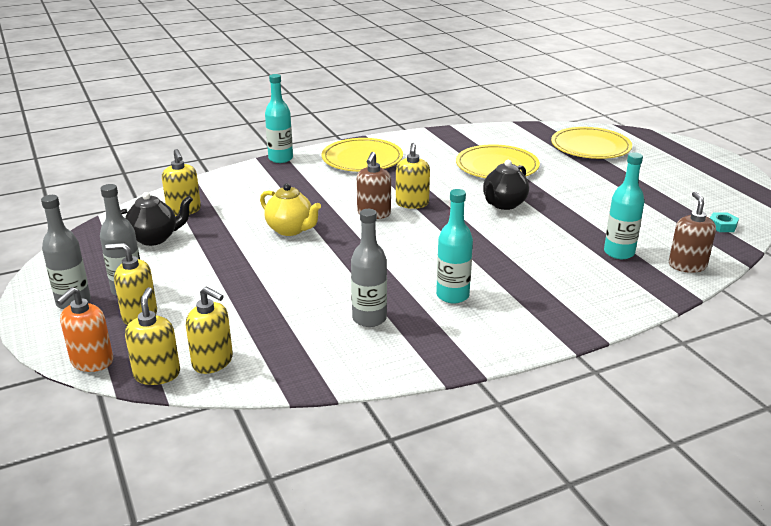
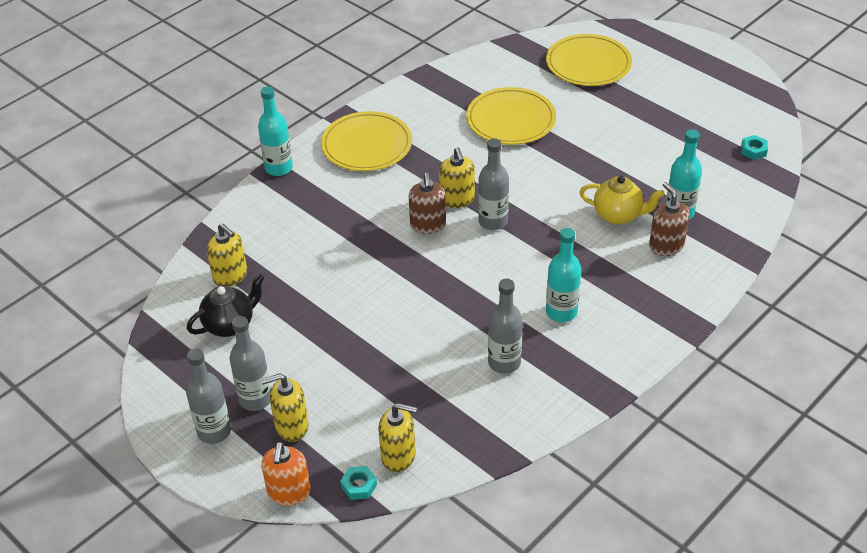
camera: 20 degrees left, 15 degrees up
(157, 374) = (359, 486): yellow soap dispenser -> turquoise nut
(291, 230) = (360, 272): yellow teapot -> yellow teapot (618, 215)
(433, 223) = (493, 221): none -> grey bottle
(504, 204) = (546, 175): black teapot -> none
(687, 265) = (743, 212): brown soap dispenser -> brown soap dispenser (666, 246)

